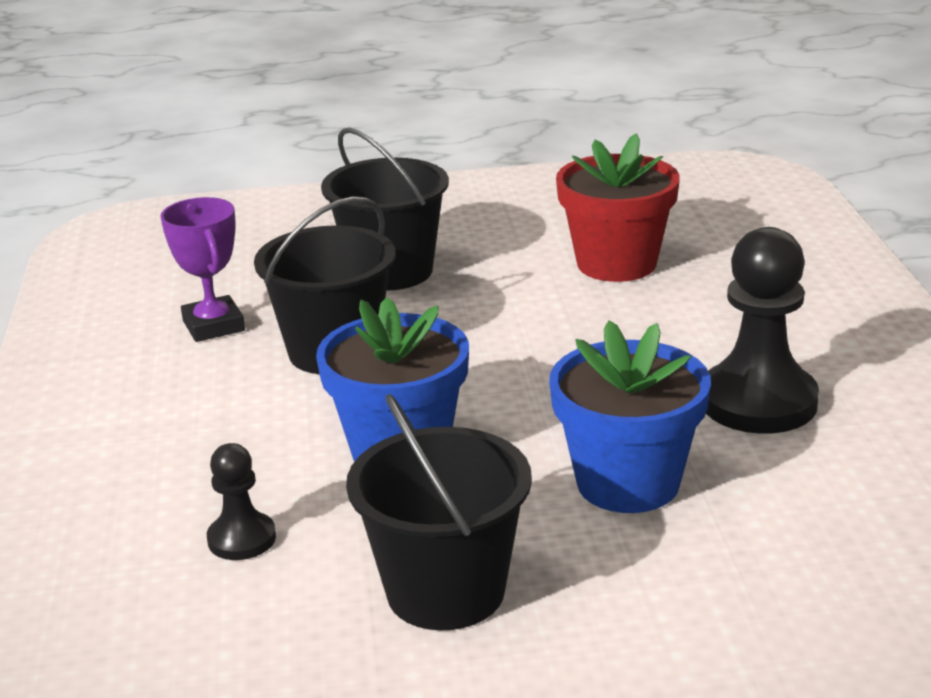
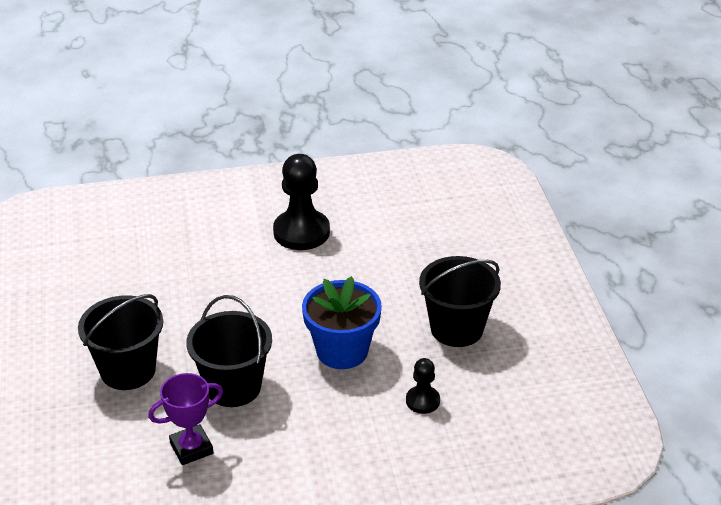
camera: 95 degrees left, 10 degrees up
(616, 263) = (139, 274): red flower pot -> none
(628, 483) = (371, 274): blue flower pot -> none

